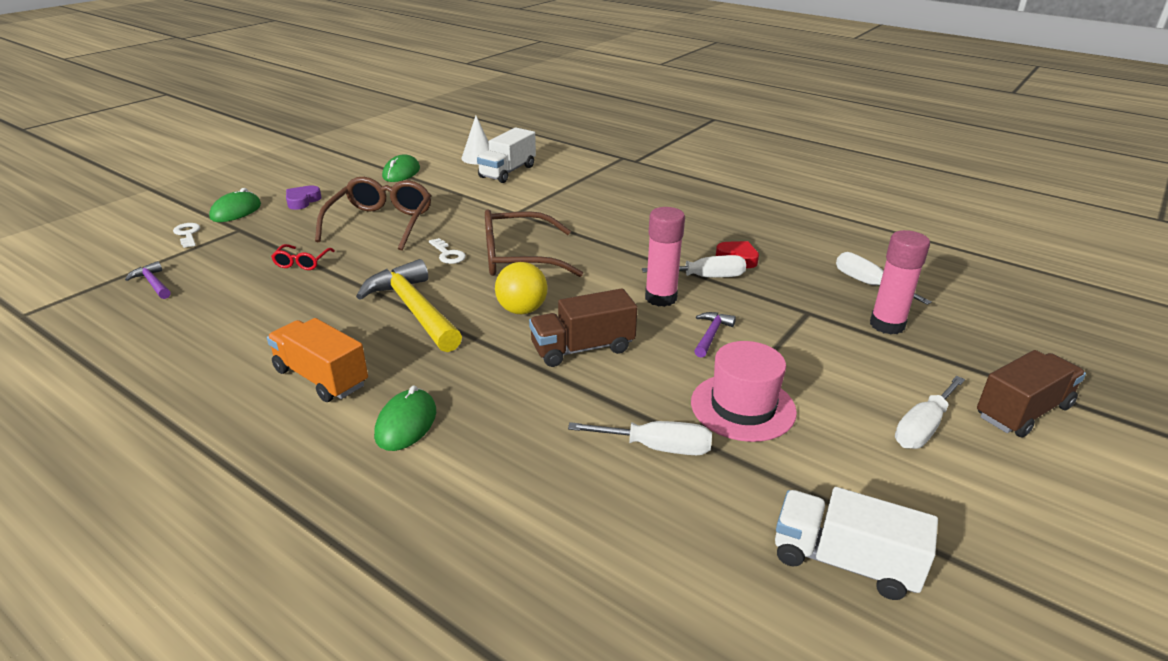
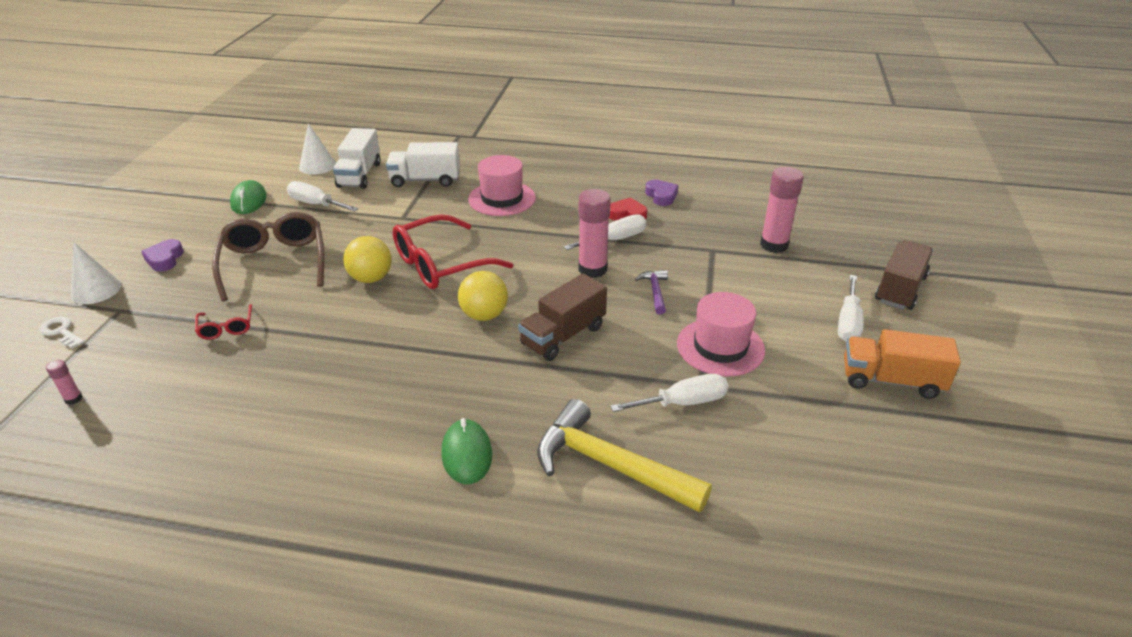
camera: 25 degrees left, 5 degrees up
(153, 283) = (73, 399): purple hammer -> pink glue stick
(236, 211) = (96, 290): green mouse -> white cone
(321, 377) = (351, 439): orange truck -> orange truck (891, 380)
(414, 309) = (384, 344): yellow hammer -> yellow hammer (610, 465)
(448, 254) = (371, 278): white key -> yellow ball
(518, 258) = (441, 264): brown glasses -> red glasses
(620, 217) = (502, 199): none -> pink hat
(789, 249) = (661, 196): none -> purple heart
(844, 562) = (863, 443): white truck -> white truck (425, 180)
(868, 284) = (739, 213): white screwdriver -> white screwdriver (316, 204)

